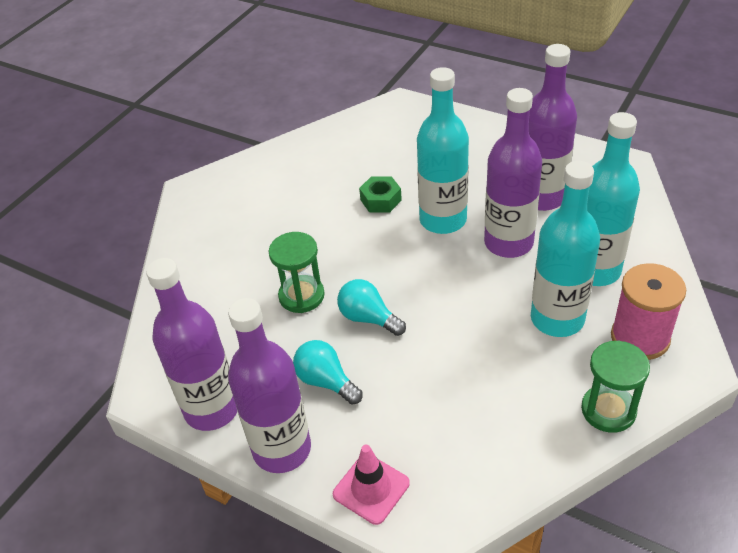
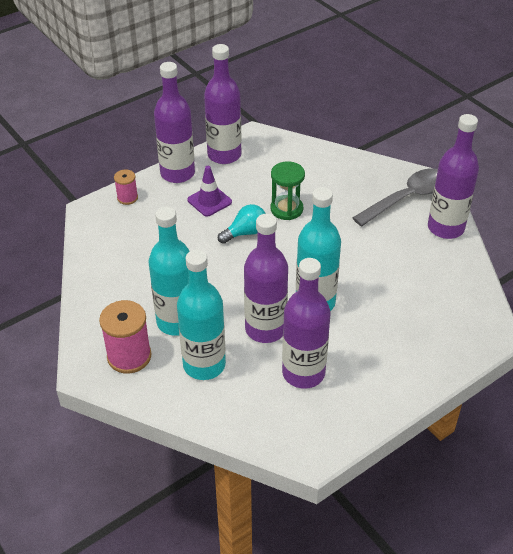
camera: 110 degrees right, 0 degrees up
(228, 202) = (407, 198): none -> grey spoon
(267, 163) = (445, 228): none -> purple bottle
(326, 381) = (209, 201): turquoise light bulb -> purple traffic cone
(371, 489) = (127, 198): pink traffic cone -> pink spool
(381, 200) = (360, 276): green nut -> none
(608, 410) = (92, 311): green hourglass -> none

